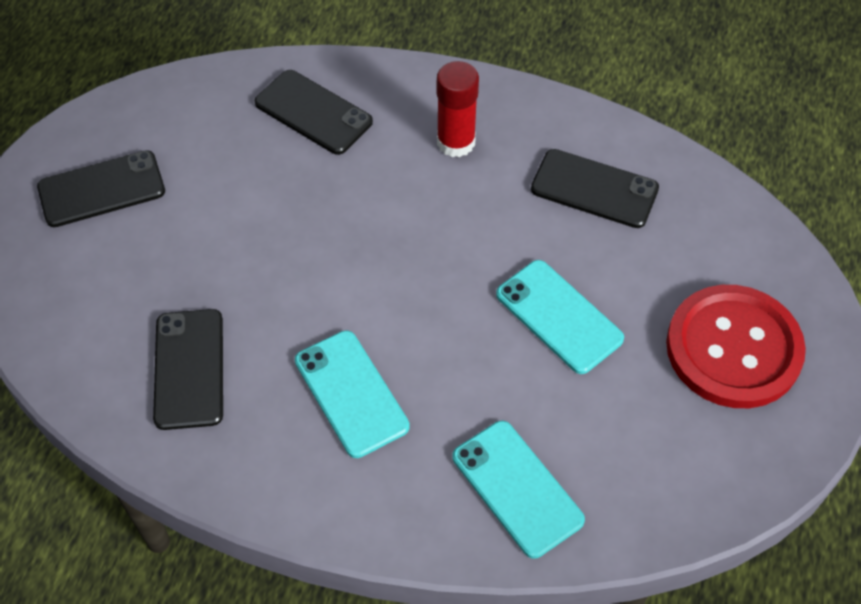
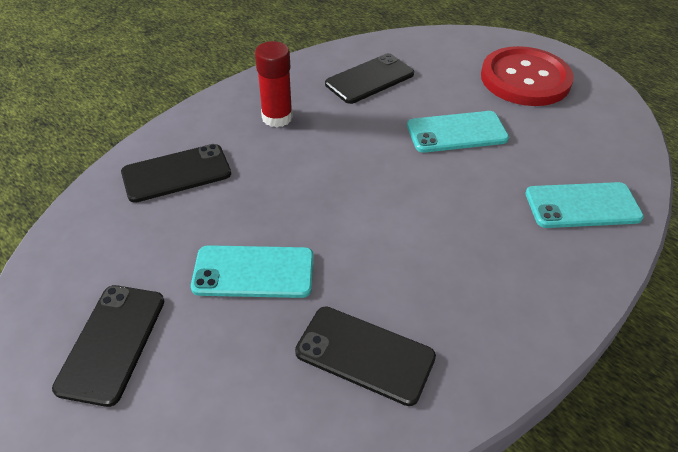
camera: 60 degrees left, 10 degrees down
(351, 393) = (455, 258): turquoise phone -> turquoise phone (253, 272)

